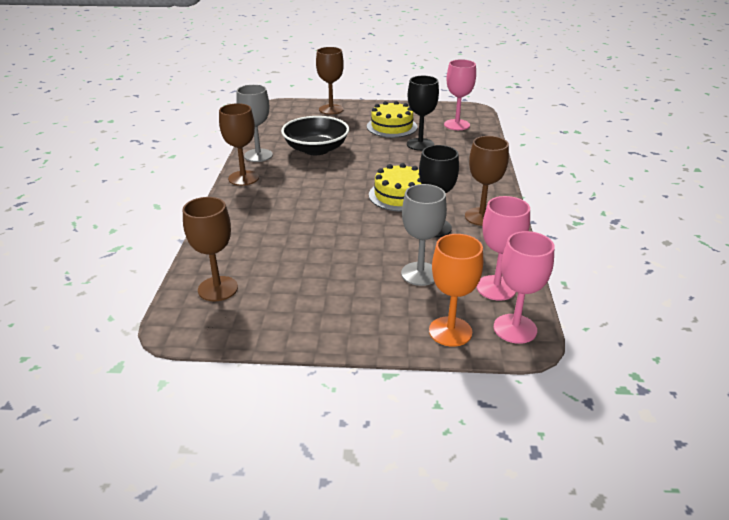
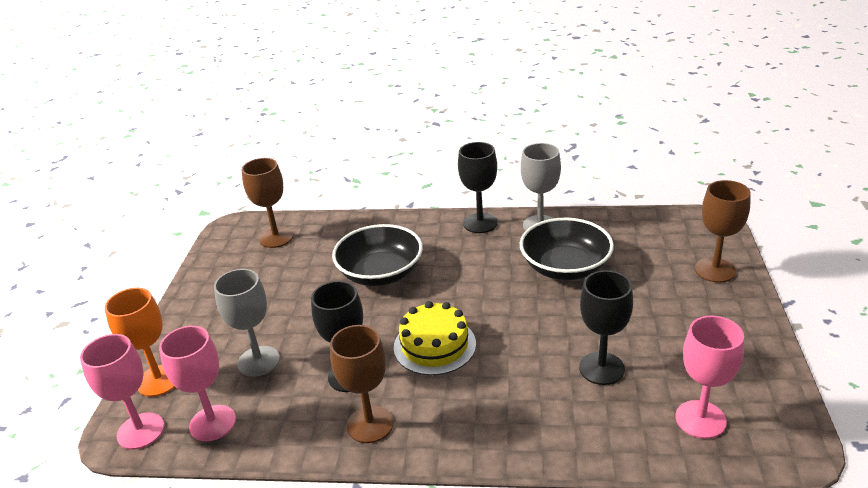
camera: 95 degrees right, 0 degrees up
(243, 178) = (480, 223): brown goblet -> black goblet
(303, 221) = (380, 273): none -> black bowl
(392, 127) = (665, 336): yellow cake -> none

